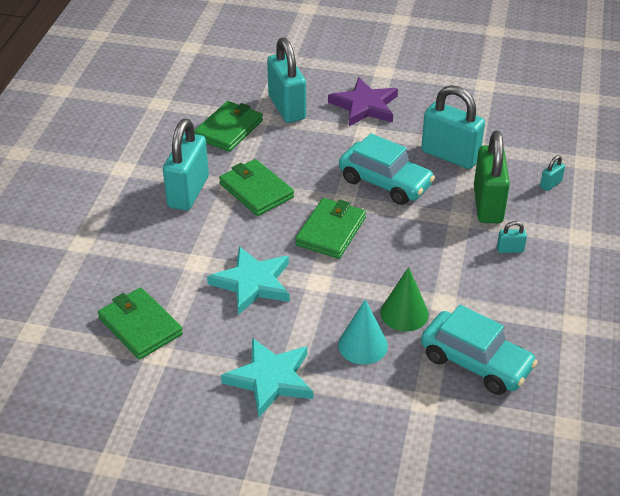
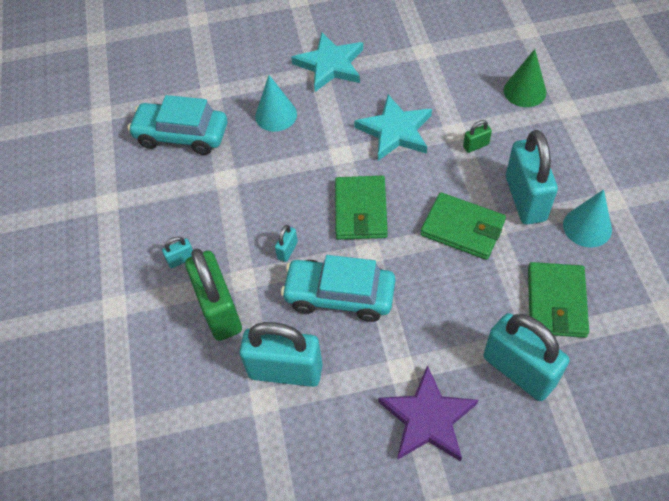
camera: 160 degrees right, 15 degrees up
(140, 326) = (454, 64): green wallet -> none
(161, 160) = (587, 227): none -> turquoise cone
(190, 244) = (476, 145): none -> green padlock
(404, 313) = (255, 154): green cone -> green cone (524, 91)
(550, 184) = (157, 372): turquoise padlock -> turquoise padlock (287, 250)

